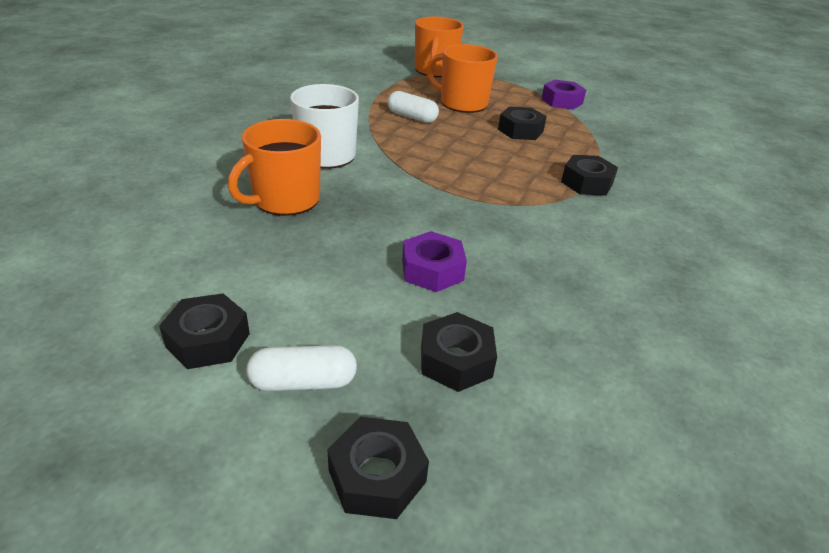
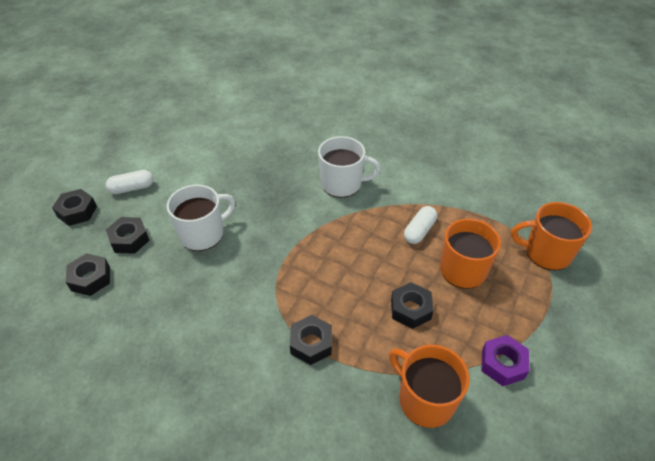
camera: 95 degrees right, 10 degrees up
(208, 340) = (165, 158): black nut -> black nut (90, 278)
(285, 200) = (281, 170): orange mug -> orange mug (425, 400)
(303, 382) = (132, 188): white capsule -> white capsule turned 75 degrees clockwise
(432, 270) = (203, 234): purple nut -> white mug

